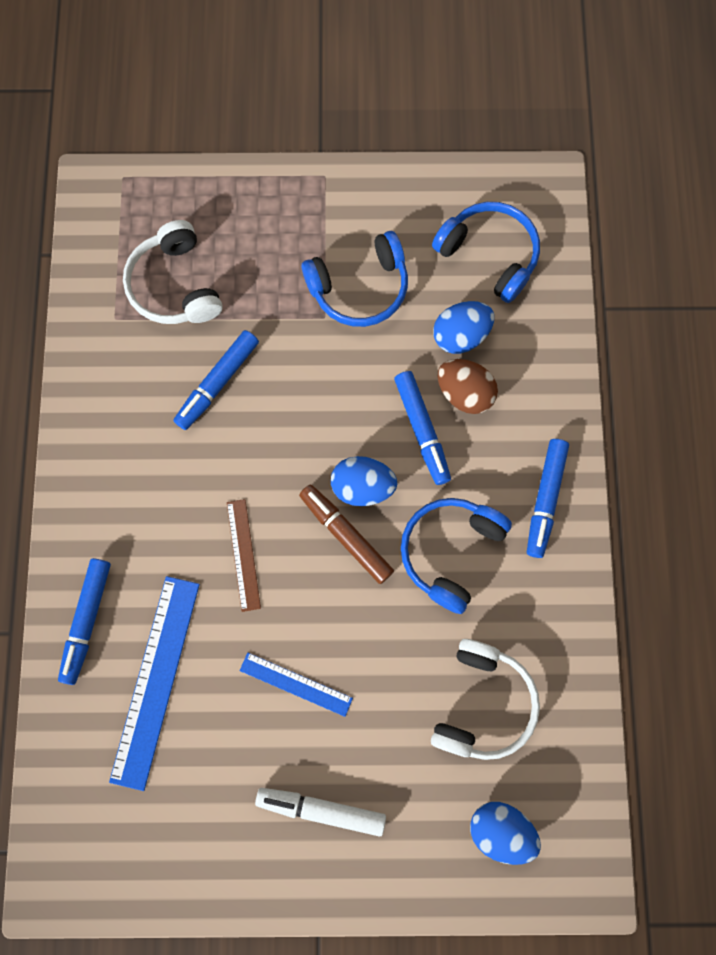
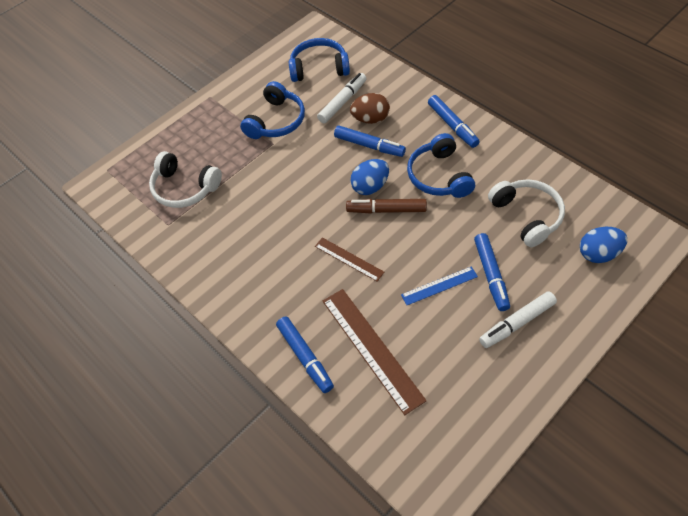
camera: 40 degrees left, 20 degrees down
(156, 681) = (372, 348): blue ruler -> brown ruler
(218, 383) = (252, 206): blue marker -> blue marker (491, 275)
(460, 335) = (342, 102): blue egg -> white marker

